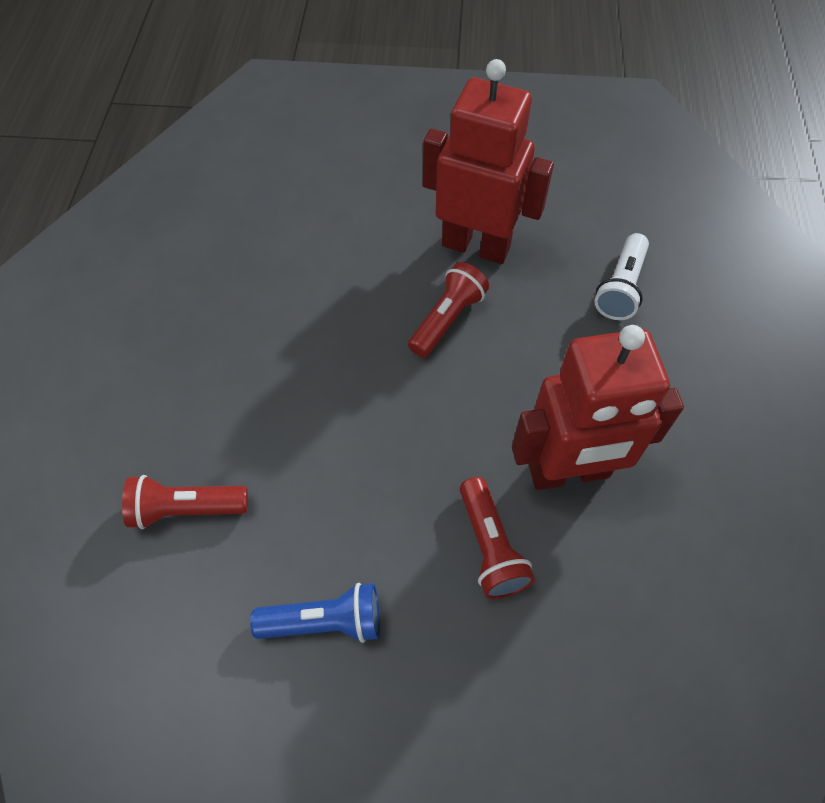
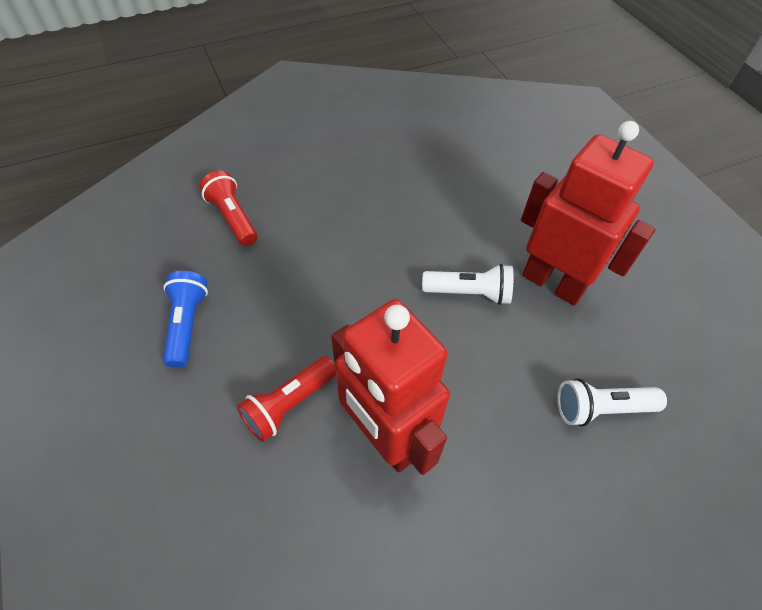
camera: 60 degrees right, 5 degrees down
(325, 621) = (187, 324): blue flashlight -> blue flashlight turned 150 degrees counterclockwise
(447, 319) = (469, 293): red flashlight -> white flashlight
(476, 246) = (553, 283): red robot -> red robot turned 45 degrees counterclockwise

